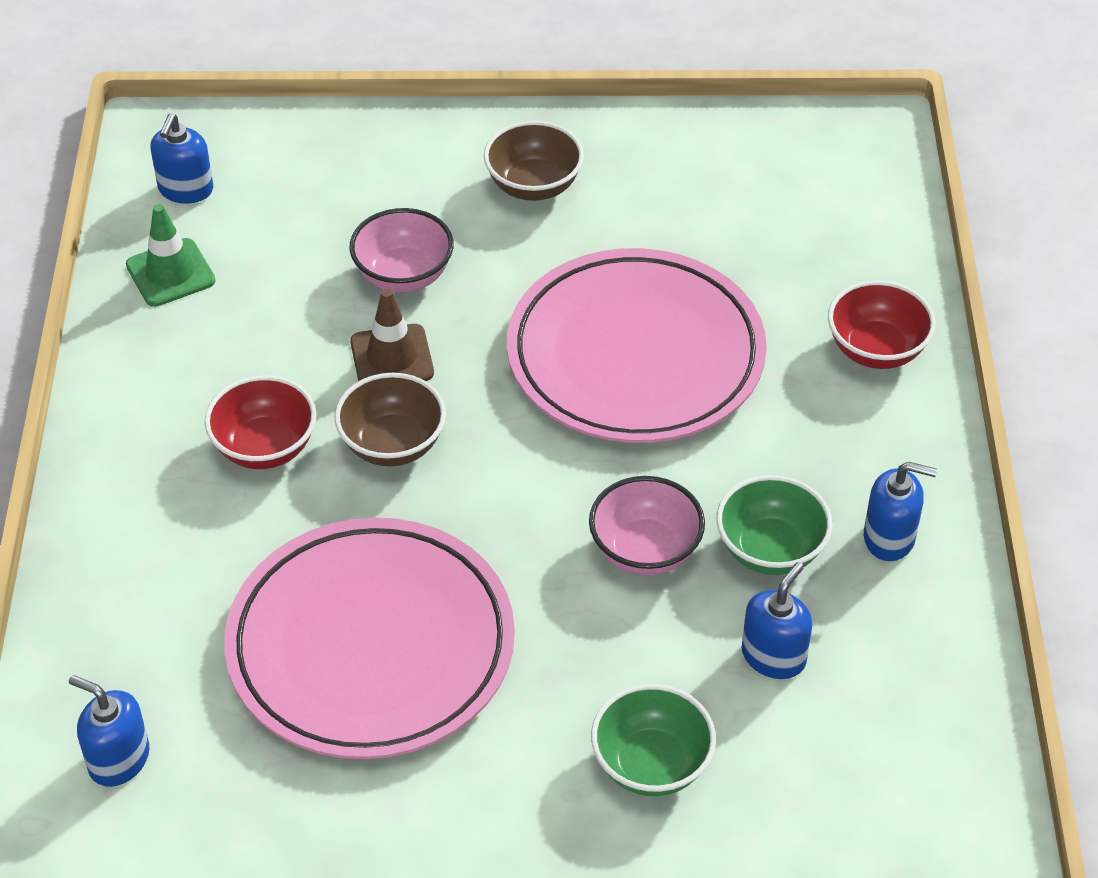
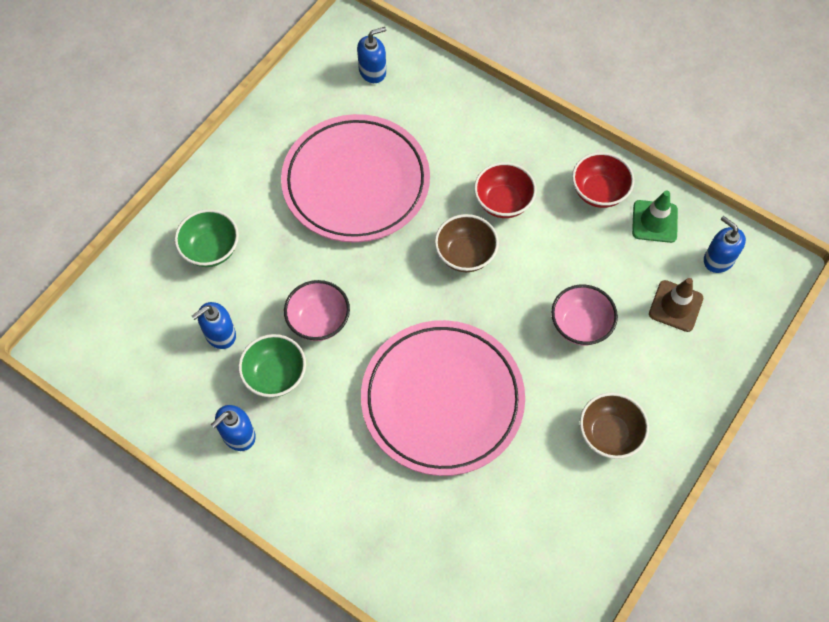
camera: 125 degrees right, 15 degrees up
(392, 357) = (523, 286): brown traffic cone -> brown traffic cone (675, 306)
(773, 656) = (220, 334): blue soap dispenser -> blue soap dispenser turned 75 degrees clockwise
(876, 350) = (356, 527): red bowl -> red bowl (598, 192)

